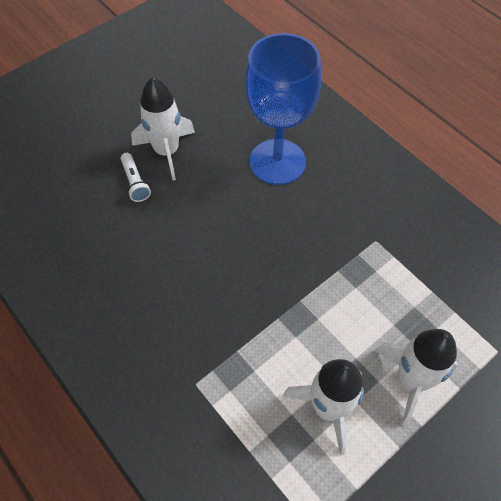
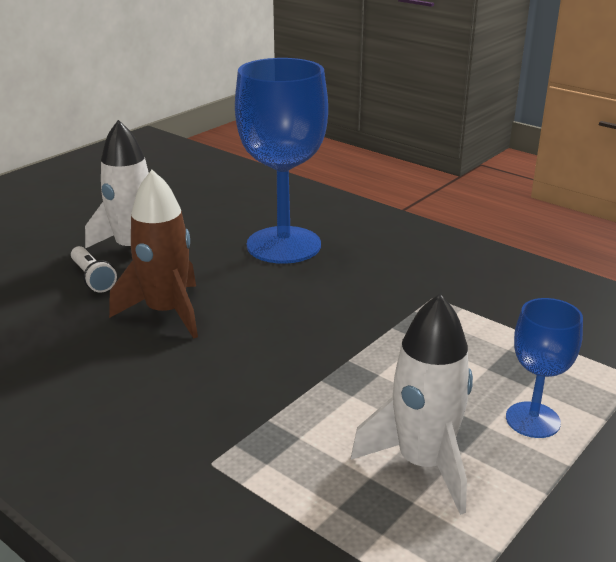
camera: 10 degrees left, 30 degrees down
(183, 230) = (166, 312): none -> brown rocket
(410, 380) = (532, 420): white rocket -> blue goblet

